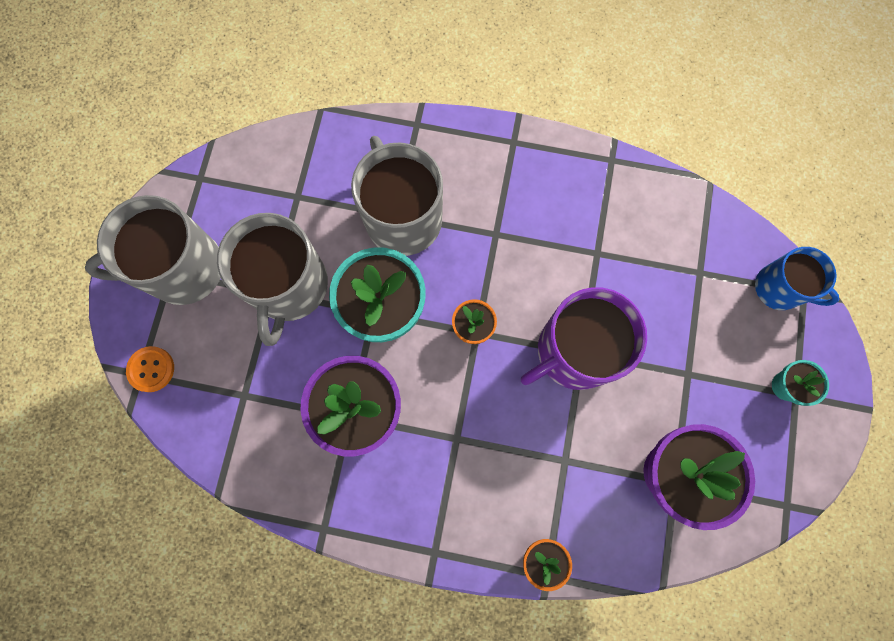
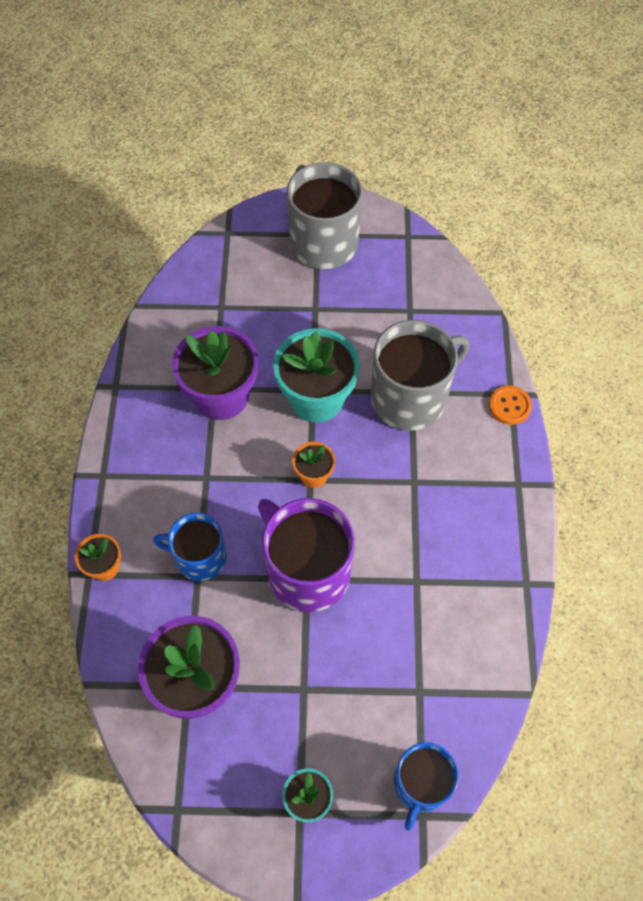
camera: 80 degrees right, 15 degrees down
(151, 369) = (232, 239): orange button -> orange button (509, 406)
(289, 286) = (323, 320): grey mug -> none
(545, 456) = (199, 557): none -> blue mug

